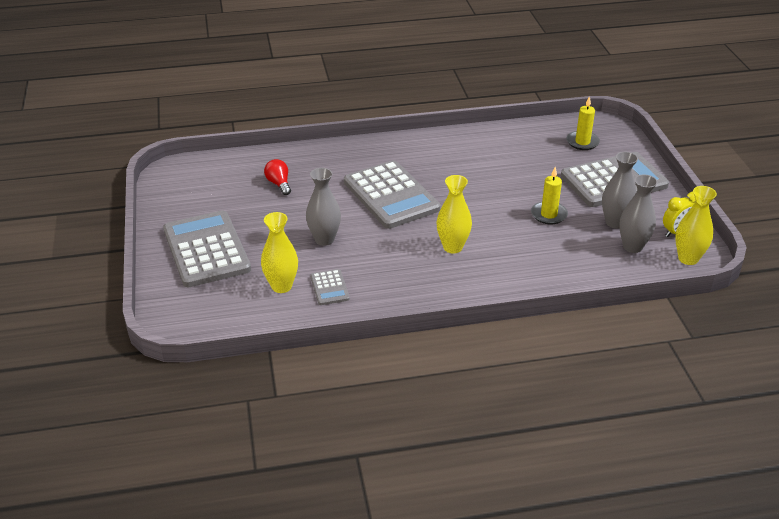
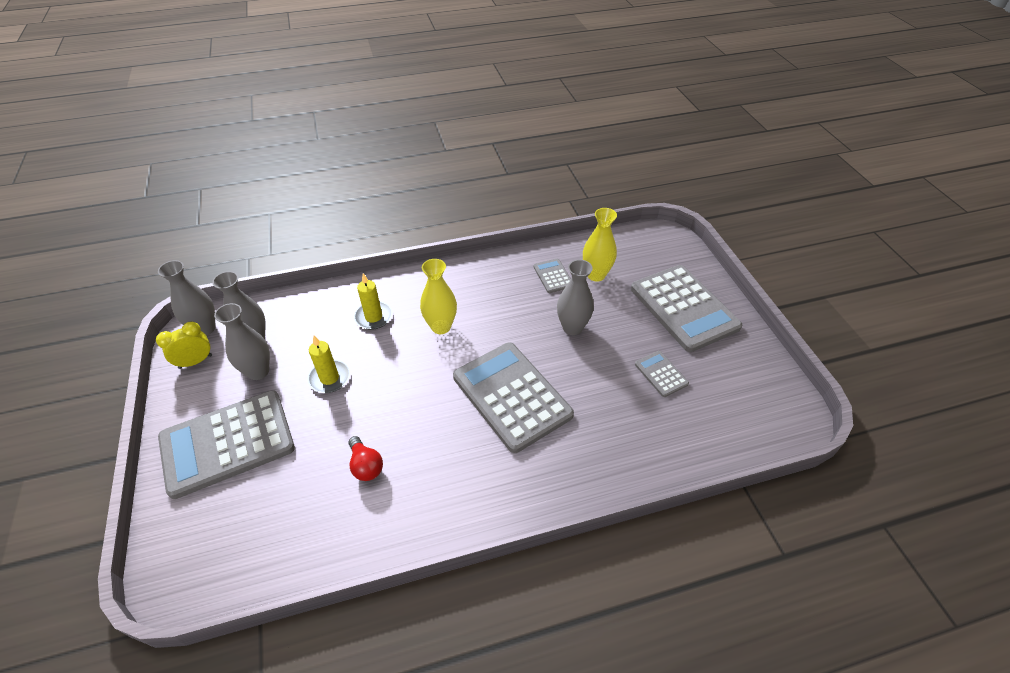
camera: 175 degrees right, 10 degrees up
(259, 202) = (661, 374): none -> grey calculator
(279, 184) = (651, 406): red light bulb -> red light bulb (366, 466)
(582, 142) = (235, 530): yellow candle -> yellow candle (373, 317)
(688, 258) = (205, 328): yellow vase -> grey vase

